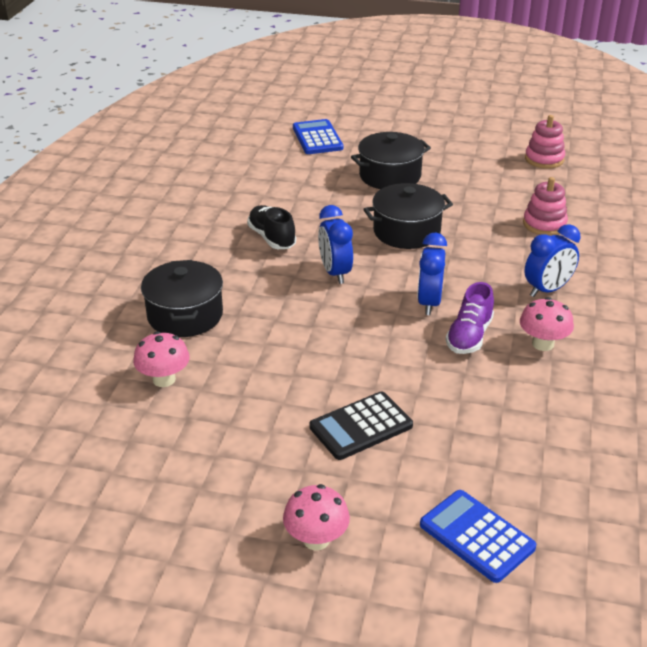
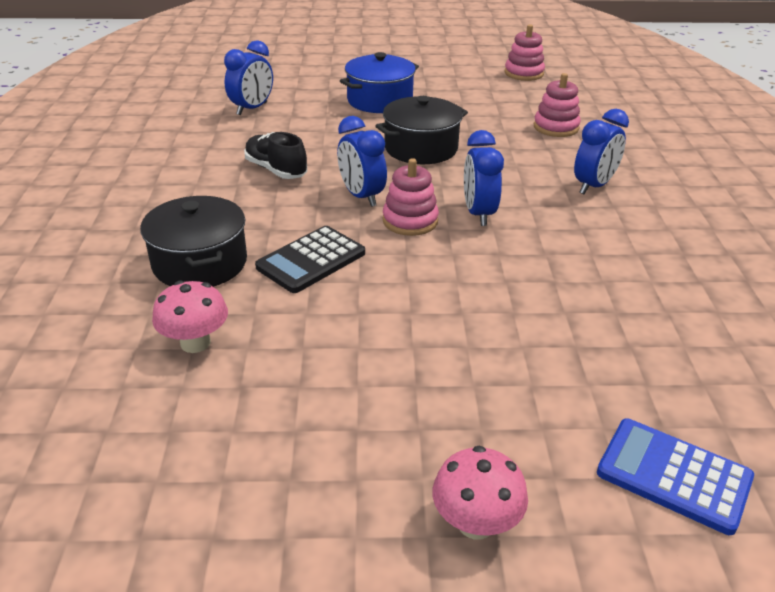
camera: 15 degrees left, 0 degrees up
(271, 172) = (252, 109): none -> blue clock
(317, 138) = (290, 75): blue calculator -> none
(361, 426) = (466, 361): black calculator -> black calculator (311, 260)
(367, 301) = (410, 221): none -> pink stacking toy
(390, 176) = (379, 100): black pot -> blue pot
(469, 336) = (538, 242): purple shoe -> none
(543, 344) = (620, 239): pink mushroom -> none

